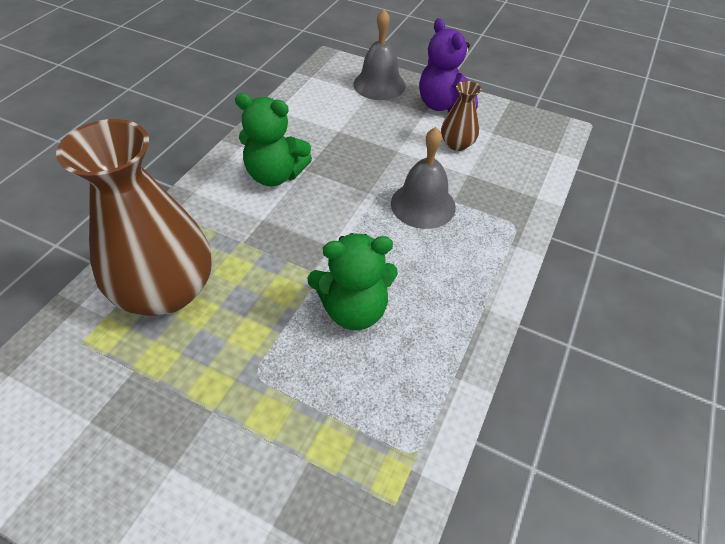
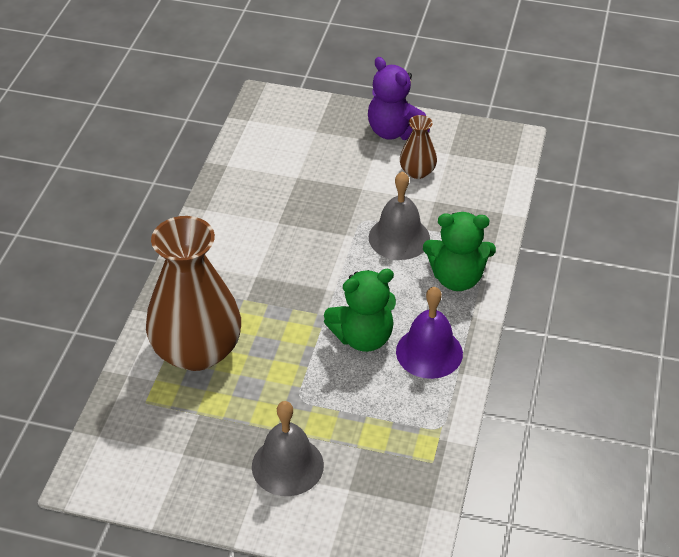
camera: 10 degrees left, 5 degrees down
(275, 175) = (251, 233): green teddy bear -> green teddy bear (457, 278)
(379, 84) = (323, 118): grey bell -> grey bell (287, 465)
(425, 343) = (429, 352): none -> purple bell

